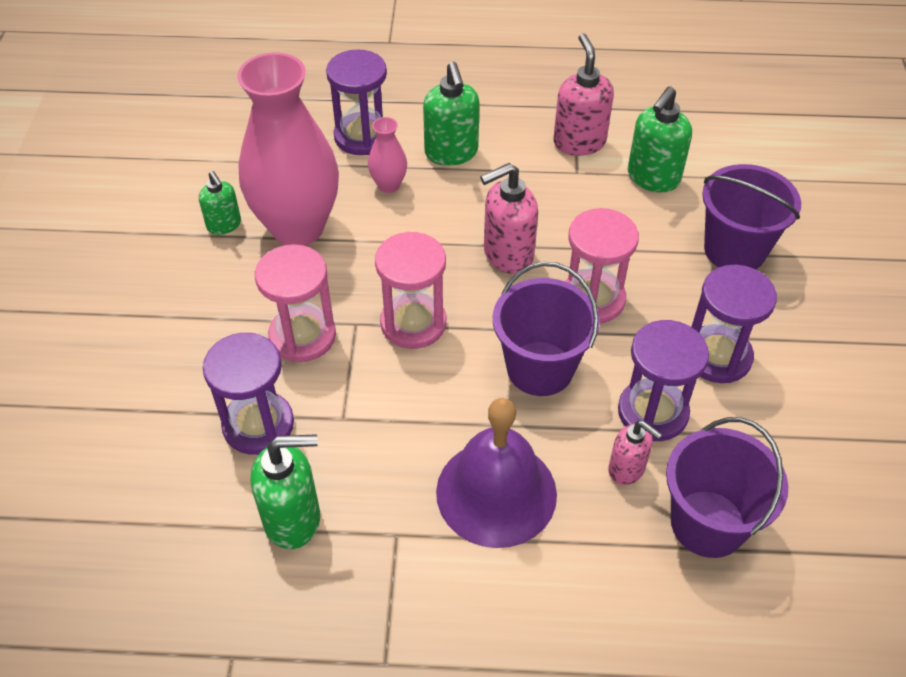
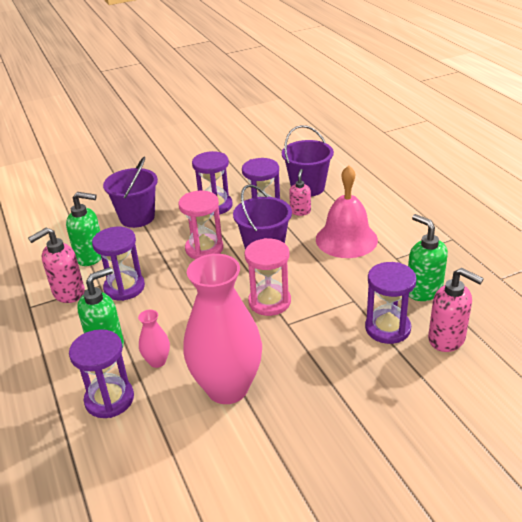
camera: 115 degrees left, 15 degrees down
(224, 225) = (252, 430): green soap dispenser -> none
(302, 336) = (315, 340): pink hourglass -> none
(496, 492) = (346, 239): purple bell -> pink bell
(507, 255) = (190, 287): pink soap dispenser -> pink soap dispenser (447, 339)
(554, 193) = (124, 287): none -> purple hourglass

